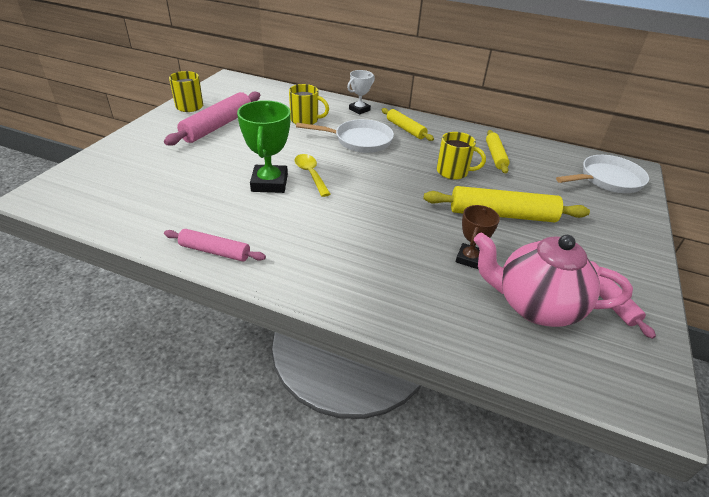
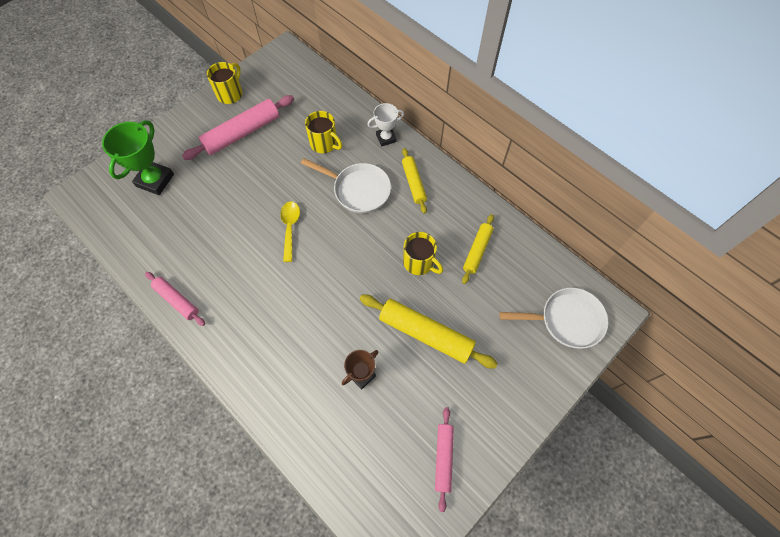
camera: 25 degrees right, 25 degrees up
(269, 183) = (251, 230): green trophy -> green trophy (155, 180)
(535, 306) = (380, 443): pink teapot -> none

